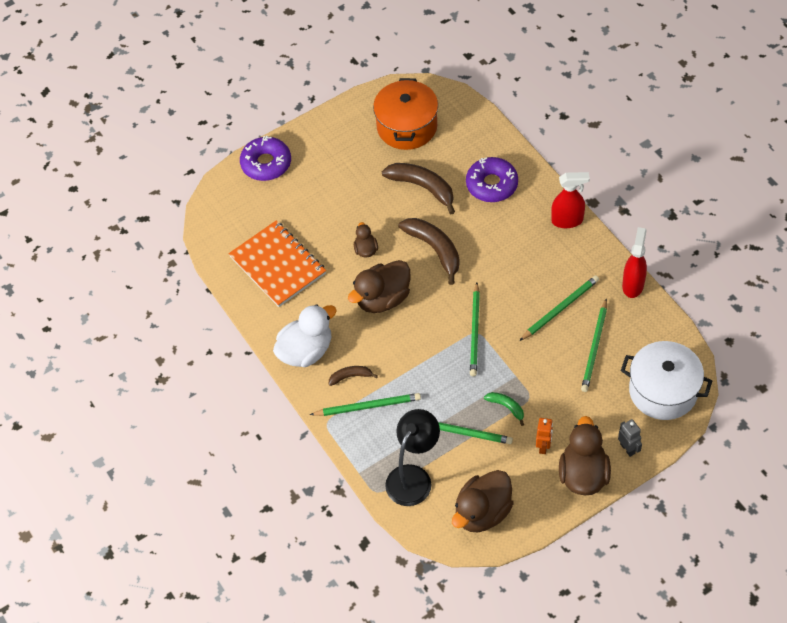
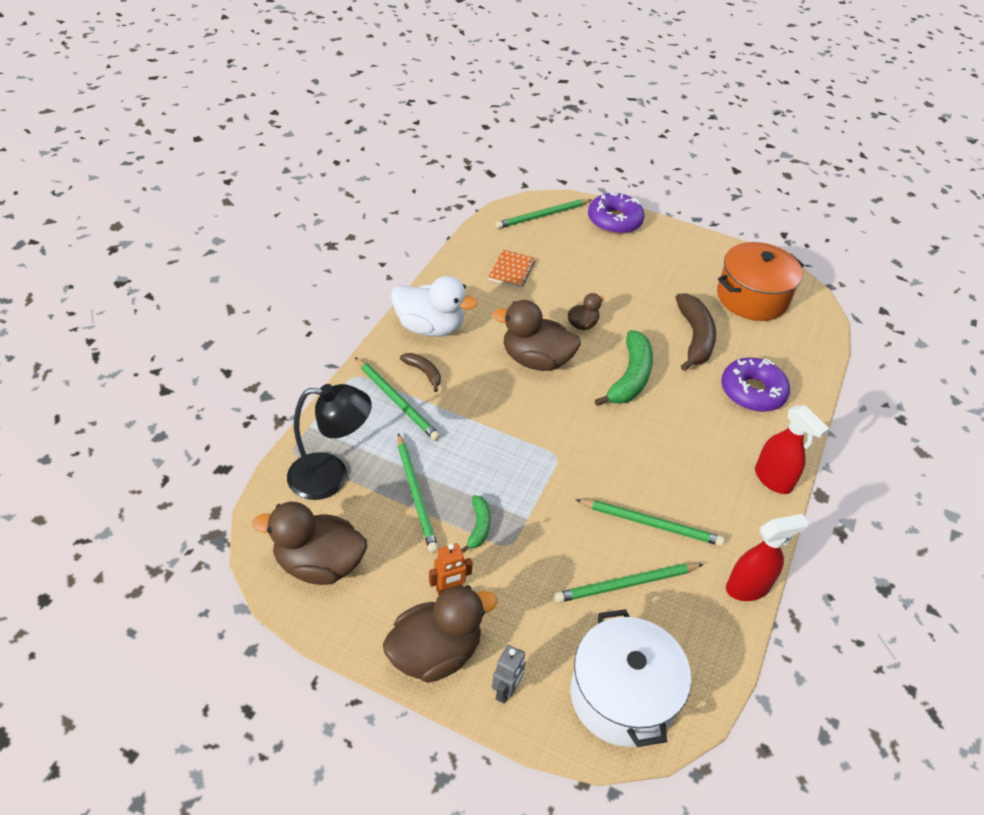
camera: 50 degrees right, 10 degrees down
(278, 265) = (512, 270): orange notebook -> orange notebook, size x0.51
(435, 249) = (630, 377): brown banana -> green banana
(475, 331) = (556, 454): green pencil -> green pencil (542, 216)

